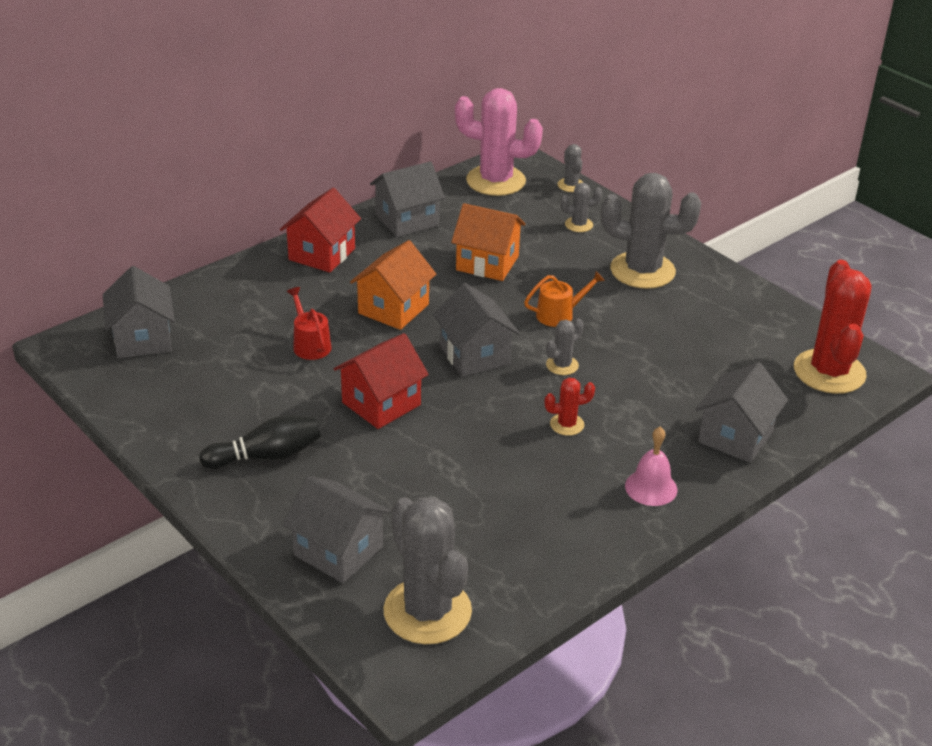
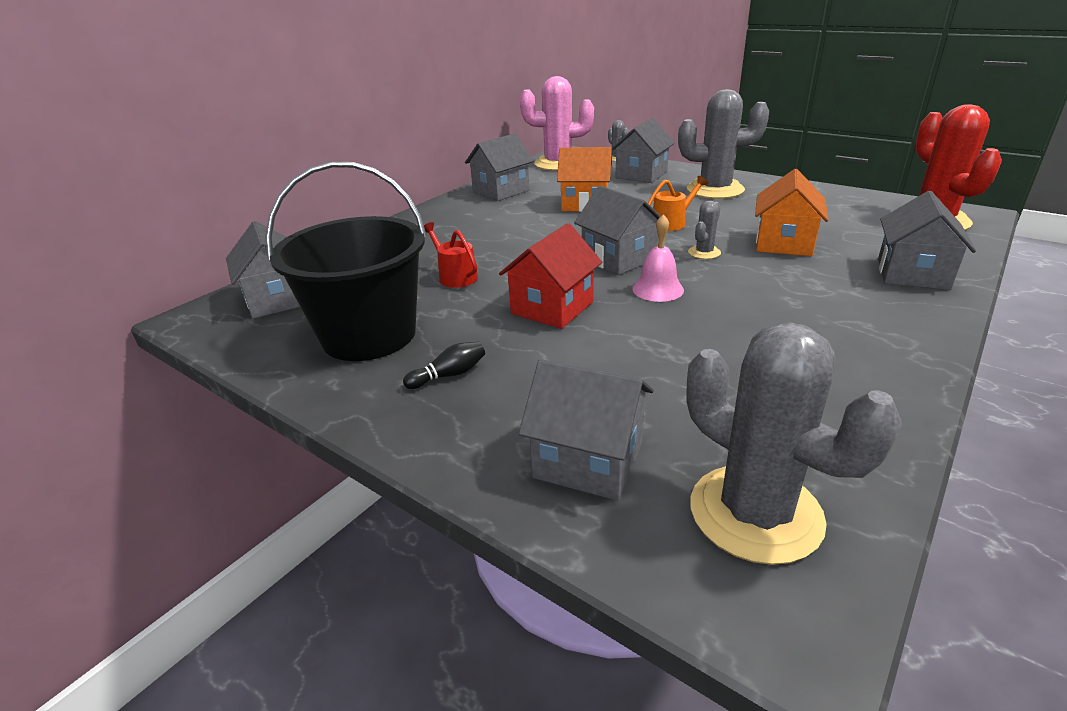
camera: 10 degrees left, 5 degrees down
(213, 400) = (369, 335): none -> black bucket
(266, 456) = (449, 375): black bowling pin -> black bowling pin, size x0.59
(322, 254) = (437, 219): red house -> none
(393, 309) = (522, 241): orange house -> orange house (784, 243)
(567, 424) = (748, 292): red cactus -> none
(578, 225) = (641, 175): grey cactus -> grey house
(651, 487) = (882, 326): pink bell -> pink bell (658, 289)

